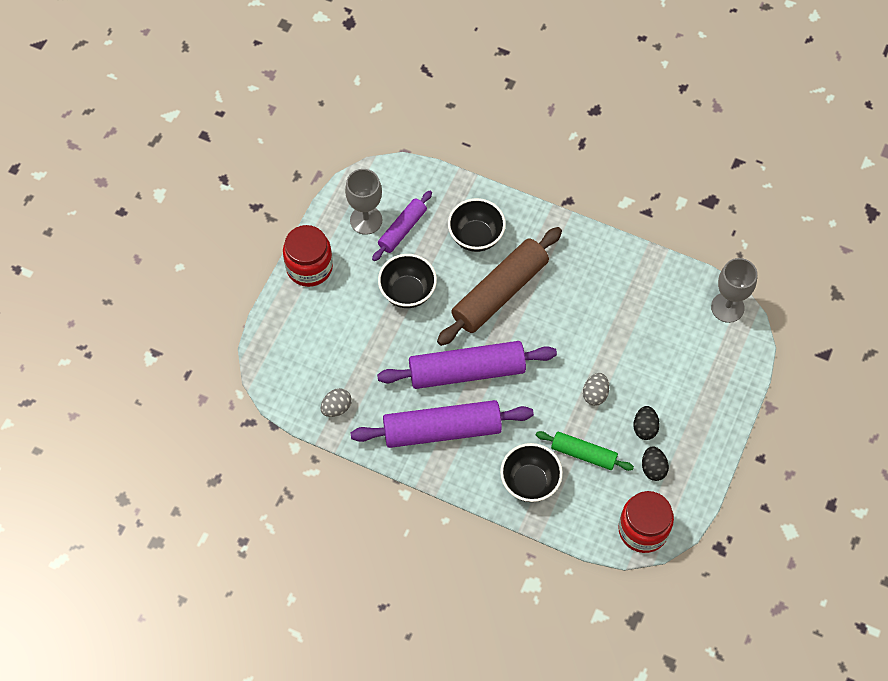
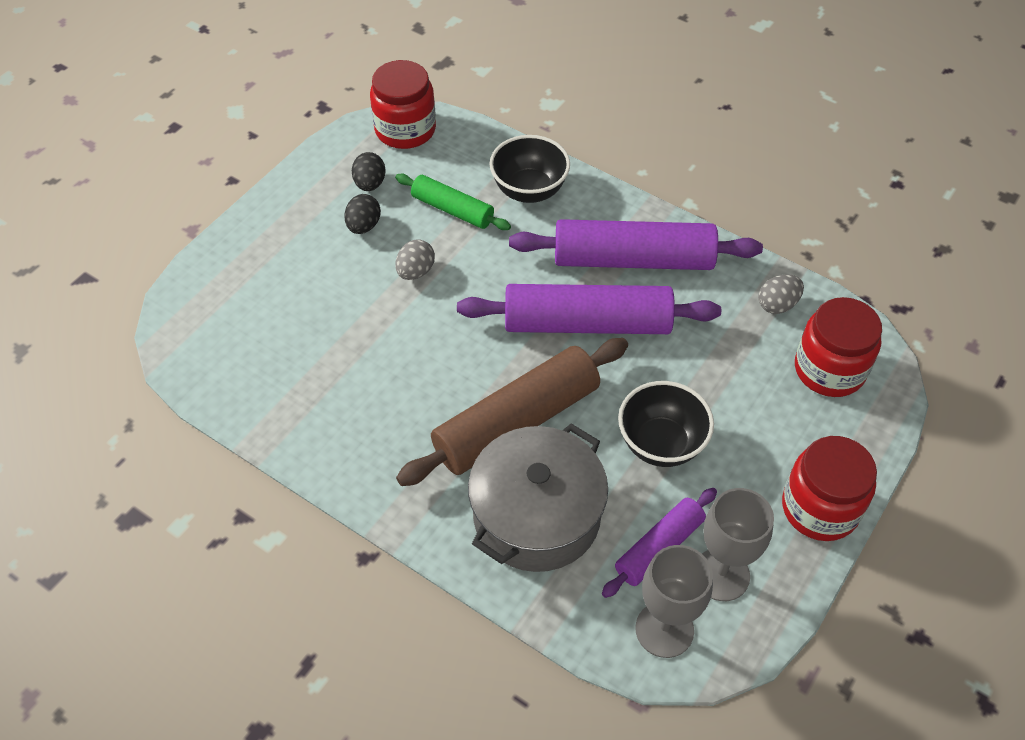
camera: 170 degrees left, 10 degrees down
(301, 362) = (829, 369): none -> red jar
(476, 237) = (536, 515): black bowl -> grey pot
(727, 307) = (185, 351): grey goblet -> grey goblet (664, 629)

